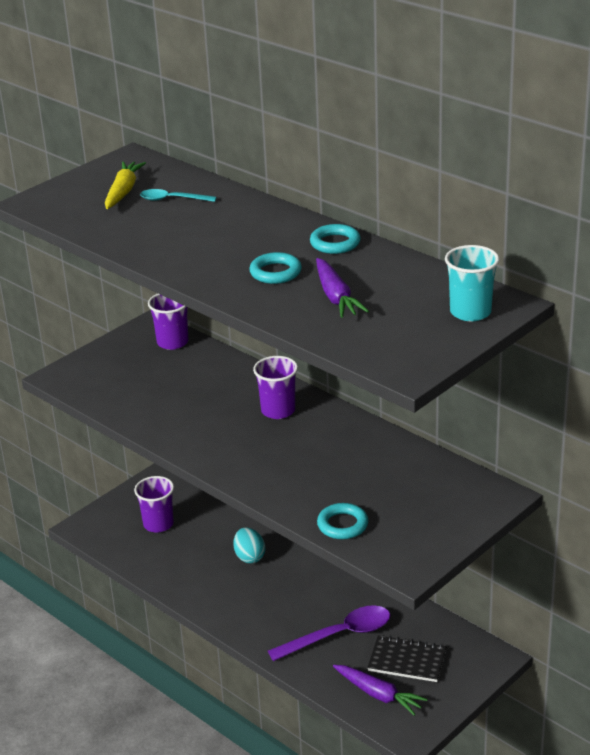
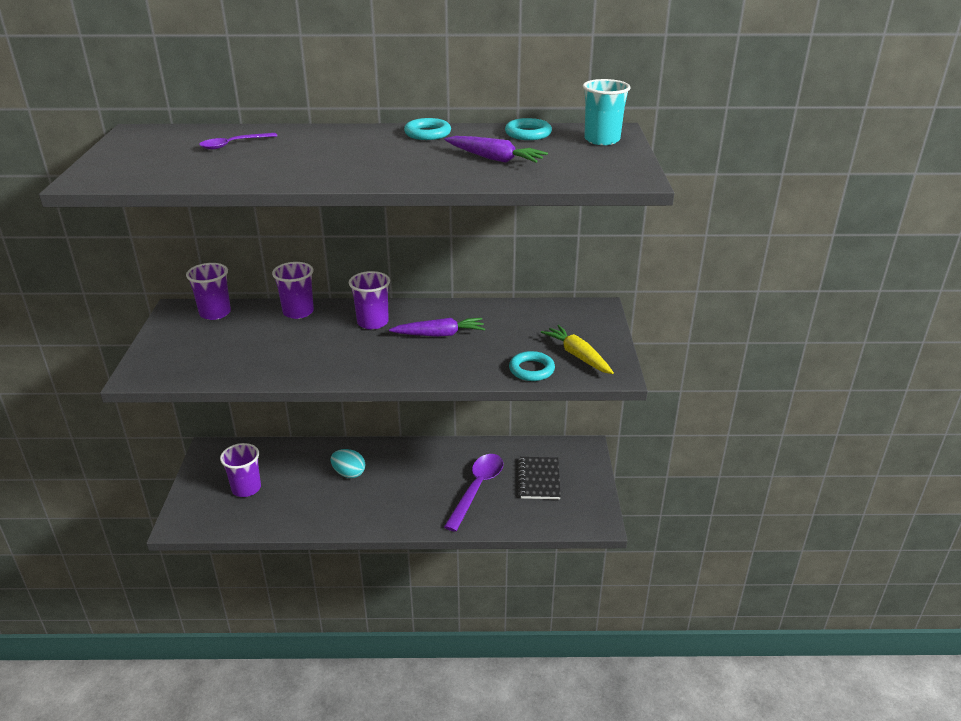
camera: 45 degrees left, 0 degrees up
(123, 192) = (174, 151): yellow carrot -> yellow carrot (578, 356)
(172, 199) = (233, 144): turquoise spoon -> purple spoon
(234, 371) = (298, 312): none -> purple cup
(275, 272) = (418, 159): turquoise ring -> turquoise ring (528, 134)
(378, 695) = (550, 510): purple carrot -> purple carrot (439, 334)
(407, 661) = (539, 479): black notebook -> black notebook turned 60 degrees counterclockwise

